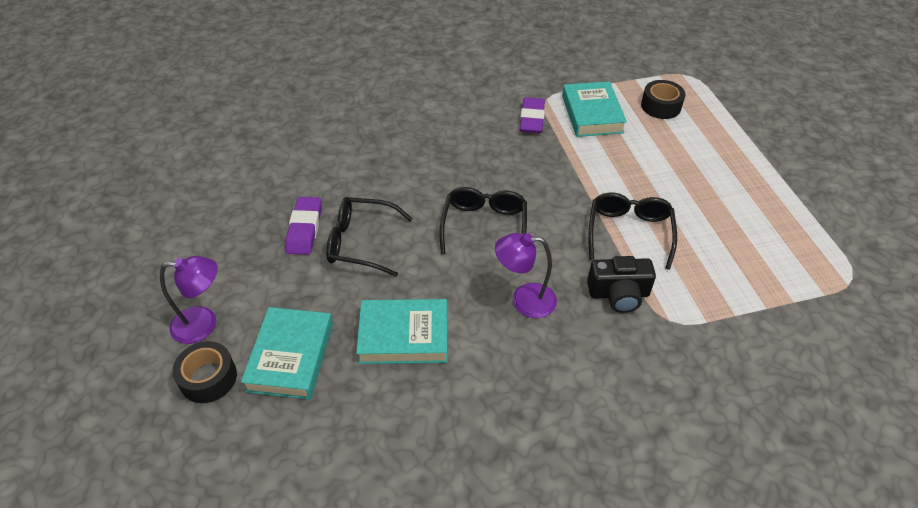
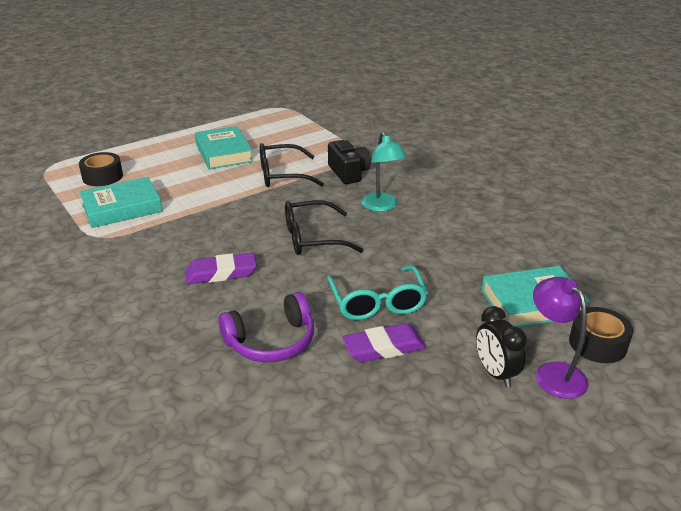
camera: 110 degrees left, 15 degrees down
(231, 285) = (495, 373): none -> black clock
(353, 170) = (271, 341): none -> purple headphones
(360, 242) = (377, 303): black glasses -> turquoise glasses
(404, 336) = (460, 251): turquoise book -> turquoise book (223, 153)
(524, 300) = (382, 206): purple lamp -> turquoise lamp
(532, 119) = (138, 239): purple eraser -> purple eraser (221, 273)

